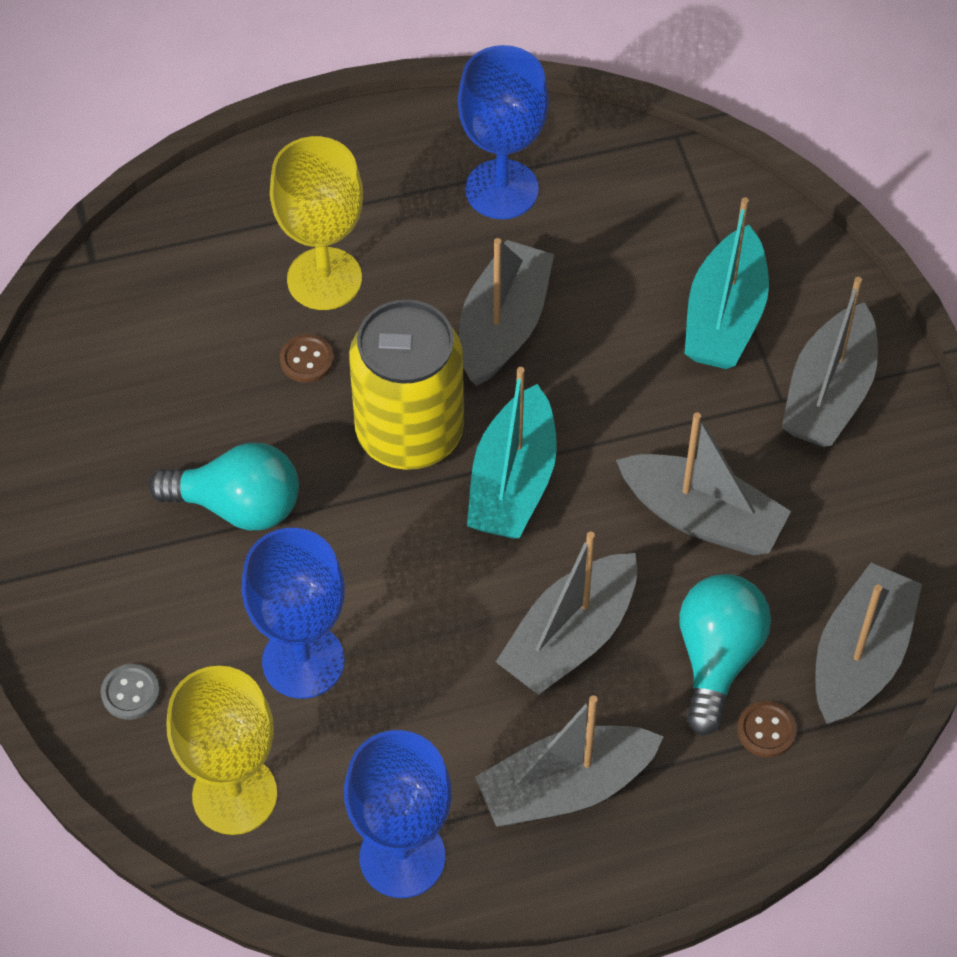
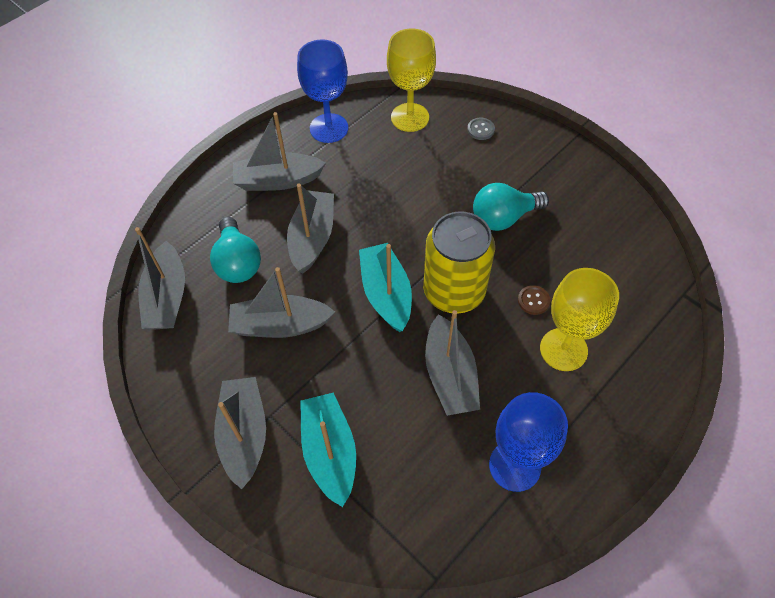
camera: 150 degrees right, 0 degrees up
(303, 661) = (422, 173): blue goblet -> none
(565, 787) = (278, 180): grey boat -> grey boat turned 135 degrees counterclockwise
(766, 730) = (199, 243): brown button -> none

